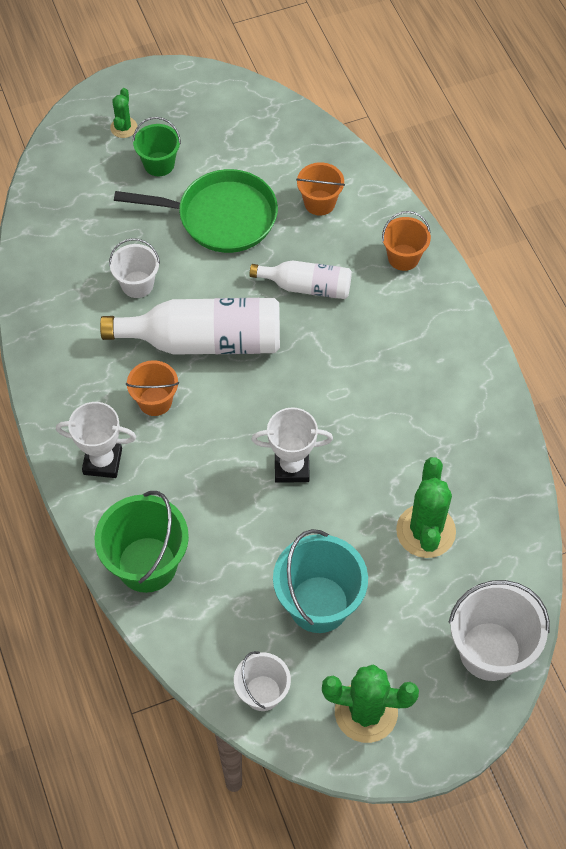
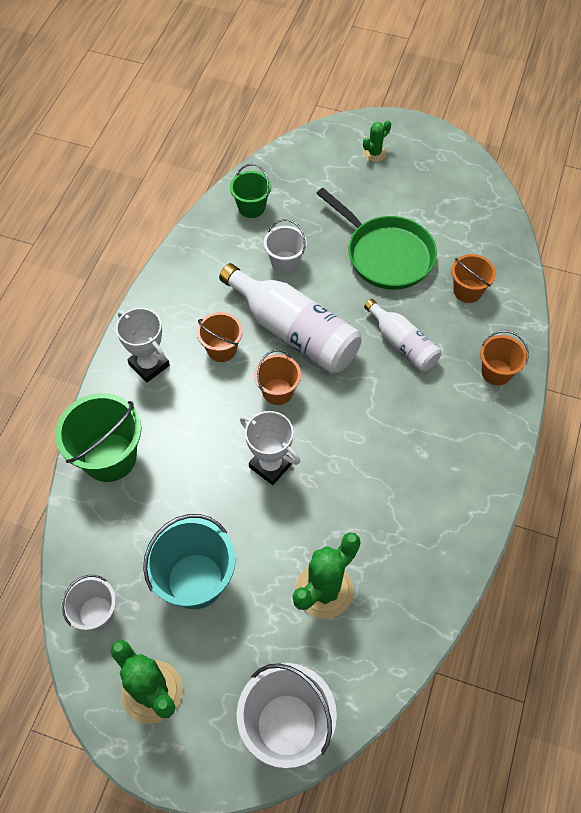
camera: 40 degrees right, 0 degrees up
(159, 164) = (376, 192): green bucket -> green bucket (251, 207)
(239, 402) = (278, 391): none -> orange bucket

